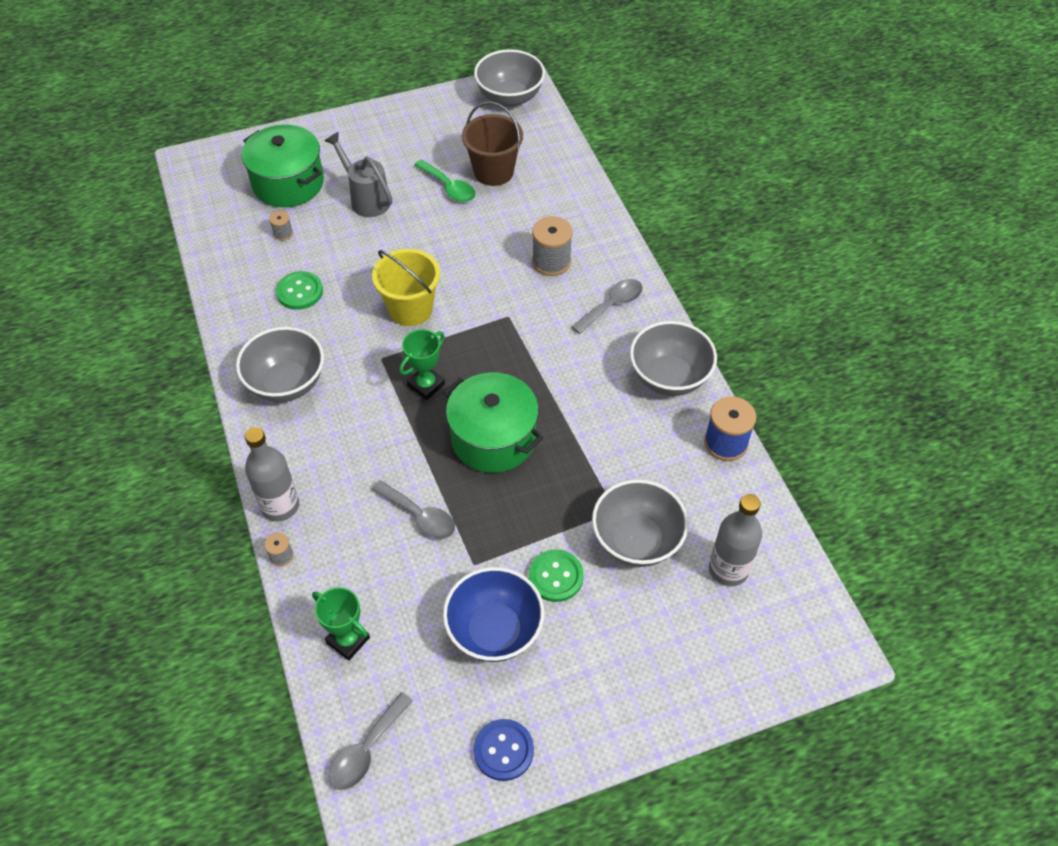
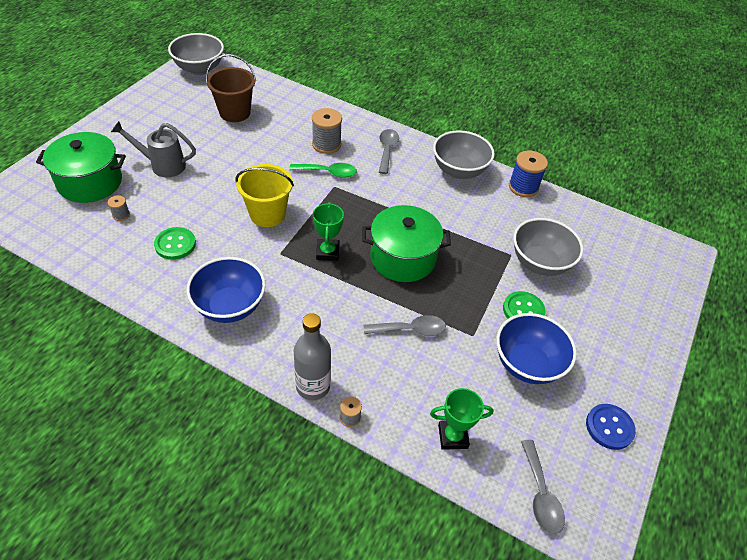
camera: 45 degrees left, 5 degrees down
(287, 383) = (230, 306): grey bowl -> blue bowl
(449, 187) = (215, 133): green spoon -> green spoon (328, 172)
(728, 569) = (596, 248): grey bottle -> none

